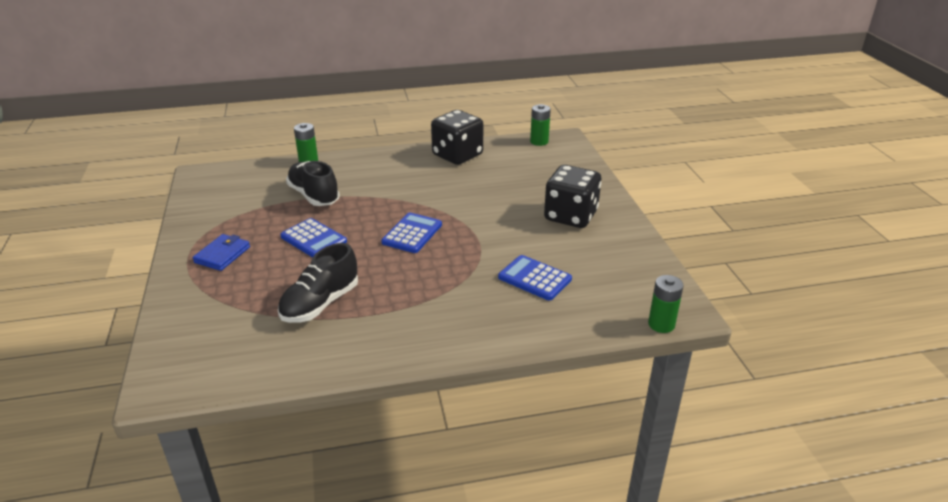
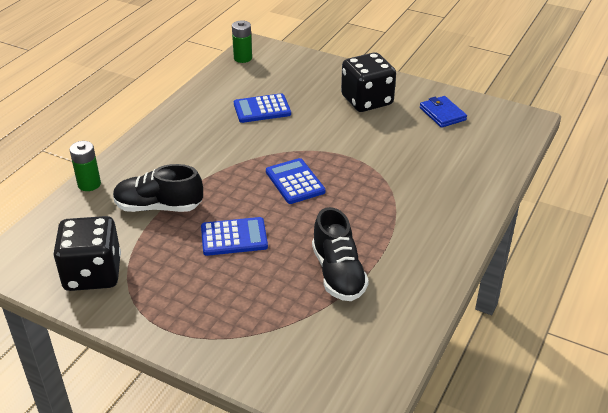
camera: 50 degrees left, 5 degrees up
(222, 255) = (188, 303): blue wallet -> blue wallet (442, 114)
(457, 155) = (205, 103): black dice -> black dice (93, 274)
(534, 278) = (425, 156): blue calculator -> blue calculator (262, 109)
(661, 324) = (530, 134): green battery -> none

